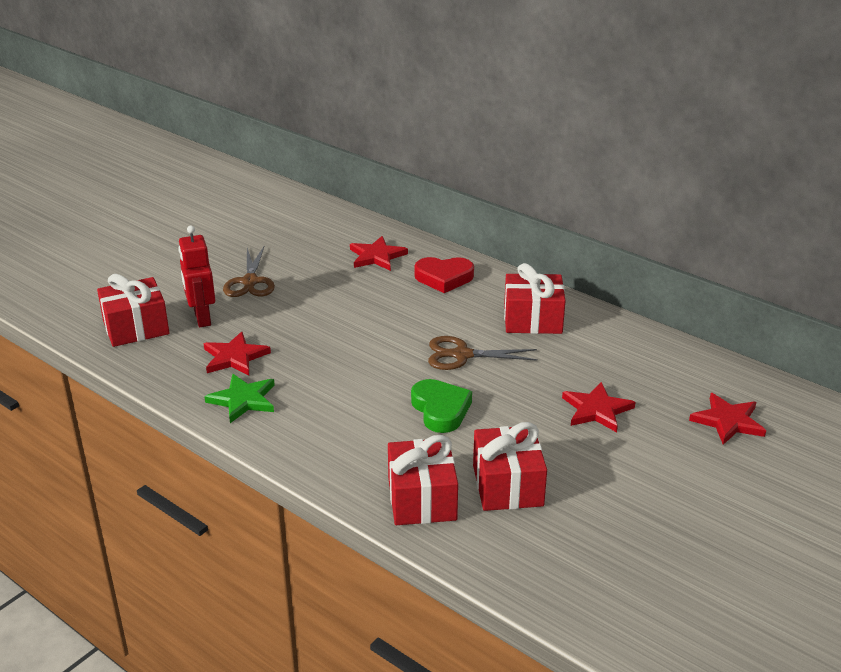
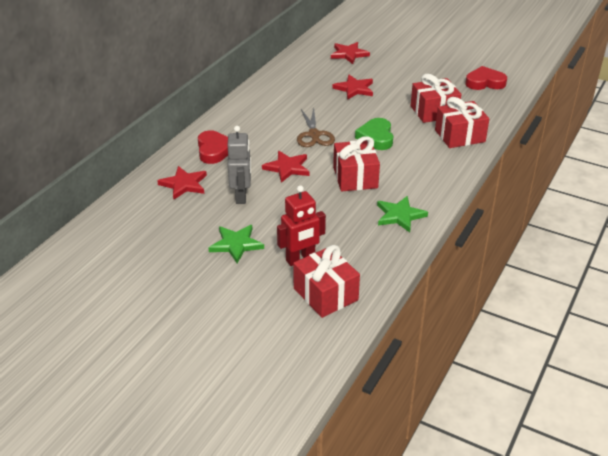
camera: 100 degrees left, 5 degrees up
(234, 357) = (350, 230): red star -> red star (287, 168)
(250, 282) = (236, 244): brown scissors -> green star
(338, 290) = (241, 196): none -> grey robot
(440, 410) = (376, 137): green heart -> green heart turned 60 degrees counterclockwise
(532, 319) = (264, 112): red gift -> red gift (355, 177)
(612, 580) = (485, 82): none -> red heart

